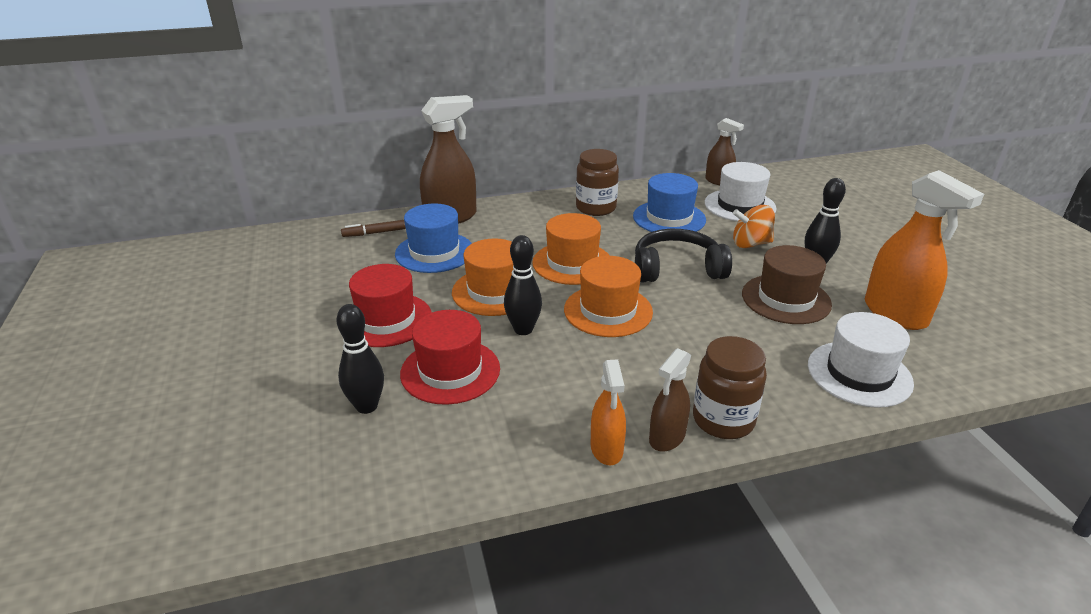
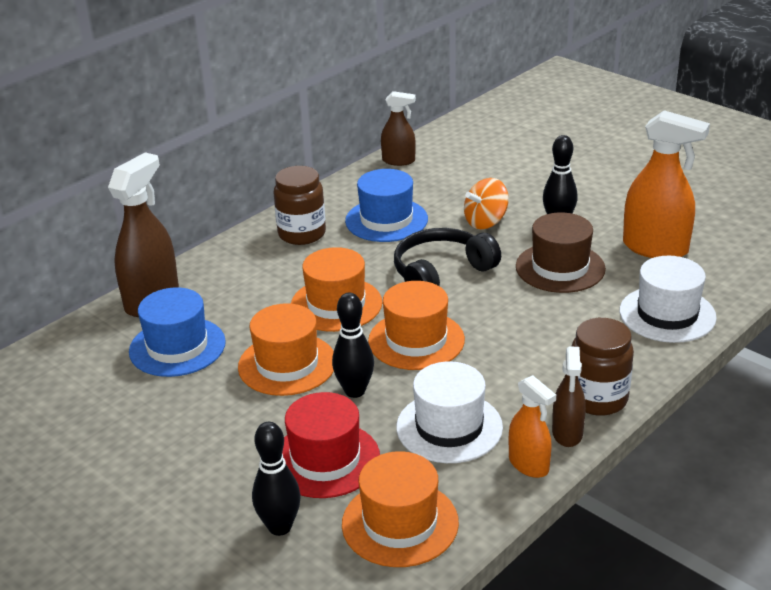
camera: 30 degrees left, 0 degrees up
(374, 233) = (81, 351): brown marker -> none
(386, 320) = (205, 438): red hat -> none
(454, 447) = (400, 523): none -> orange hat
(740, 205) = (442, 183): white hat -> white hat (449, 427)

